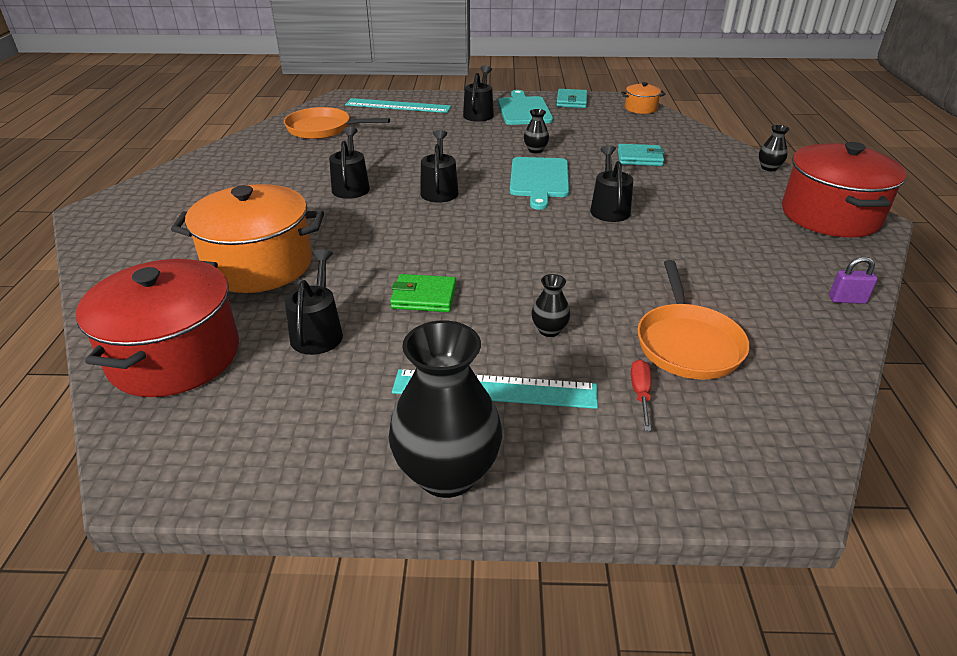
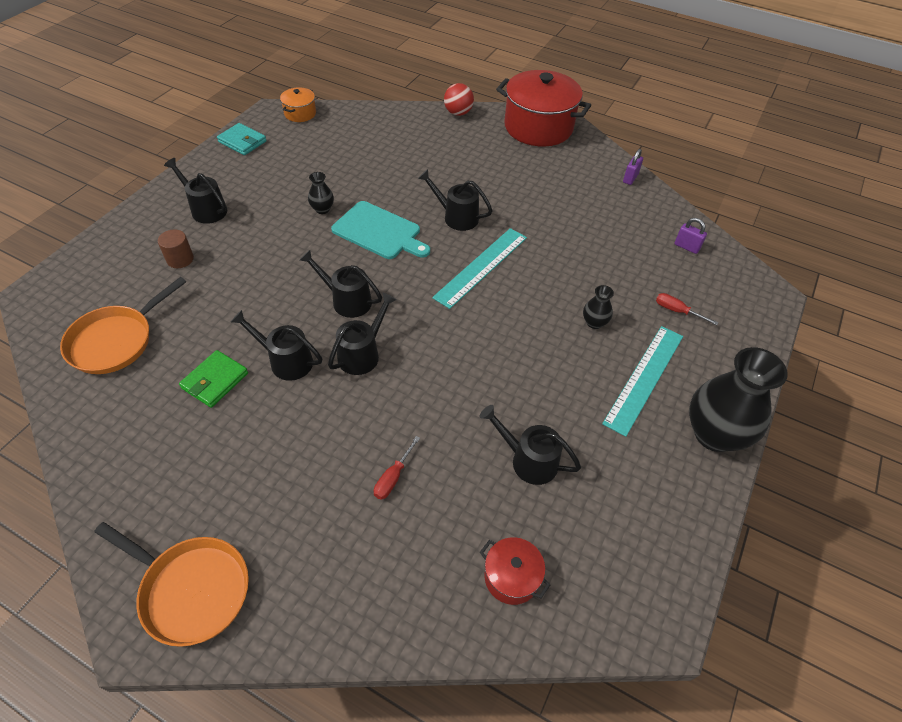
camera: 65 degrees left, 15 degrees up
(175, 356) = (511, 577): red pot -> red pot, size x0.46
(259, 265) = (393, 477): orange pot -> red screwdriver
(385, 214) = (362, 353): none -> black watering can
(398, 106) = (118, 258): turquoise ruler -> turquoise ruler (481, 267)
(418, 122) = (180, 259): none -> brown cylinder
(424, 297) = (515, 375): green wallet -> green wallet (215, 381)
(524, 110) = (229, 178): turquoise cutting board -> none
(639, 158) = (390, 161): turquoise wallet -> none
(687, 343) = (639, 265): orange pan -> orange pan (191, 589)
(769, 168) = (458, 113): black vase -> red ball
(779, 378) = (686, 247): none -> purple padlock

